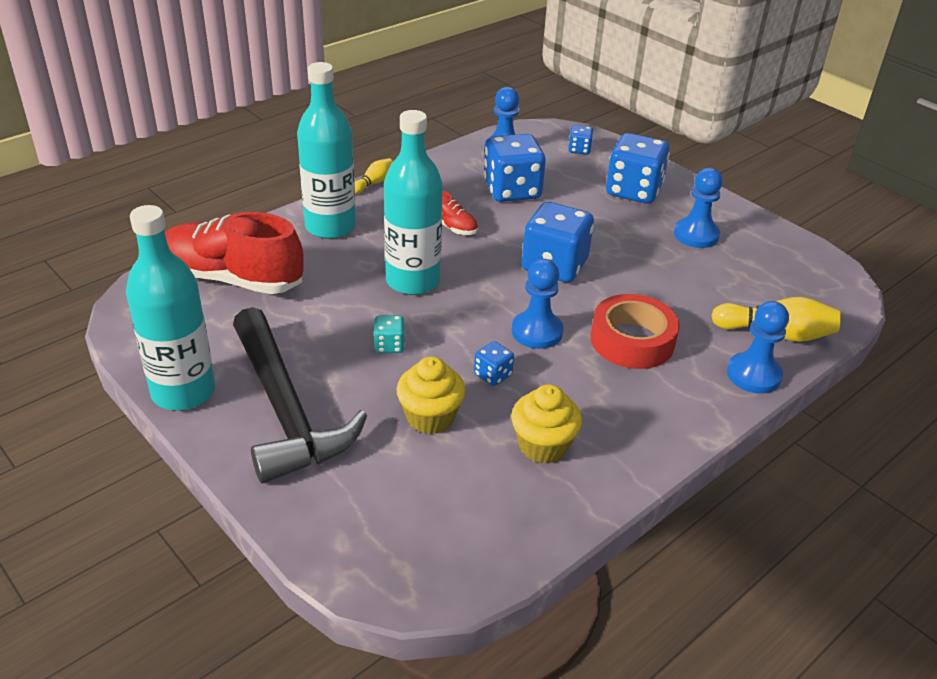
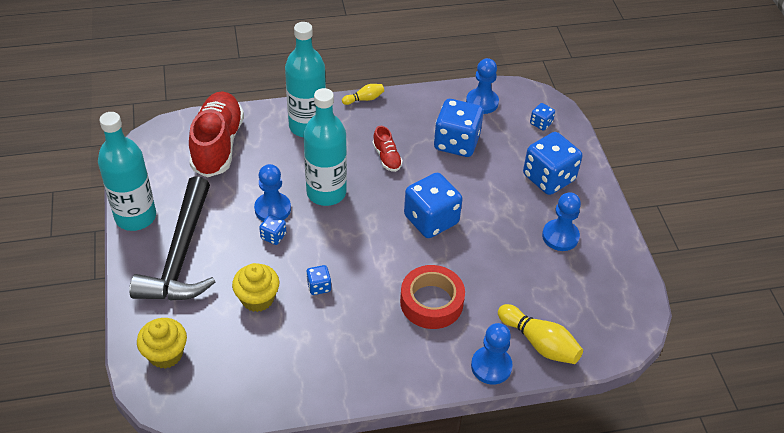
camera: 30 degrees right, 10 degrees up
(232, 279) = (217, 145): red shoe -> red shoe turned 45 degrees clockwise
(389, 345) = (273, 236): turquoise dice -> blue dice
(537, 332) = (374, 267): blue pawn -> blue pawn (272, 209)
(543, 446) = (307, 350): yellow cupcake -> yellow cupcake (165, 354)

